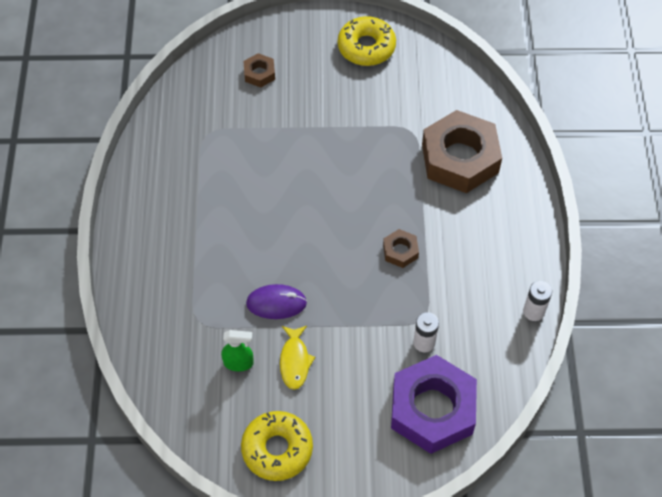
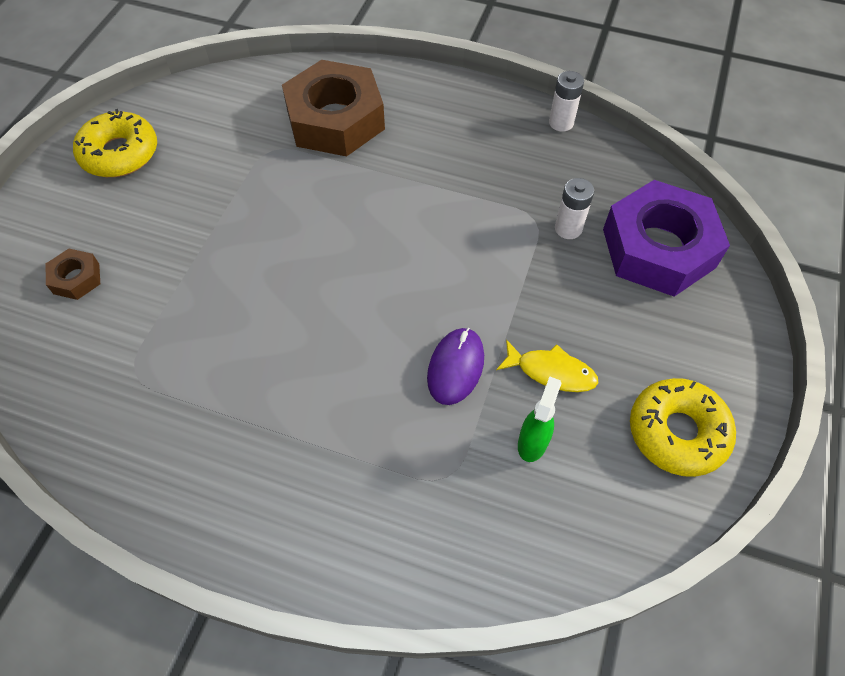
camera: 70 degrees left, 0 degrees up
(400, 251) = (434, 212): brown nut -> none

